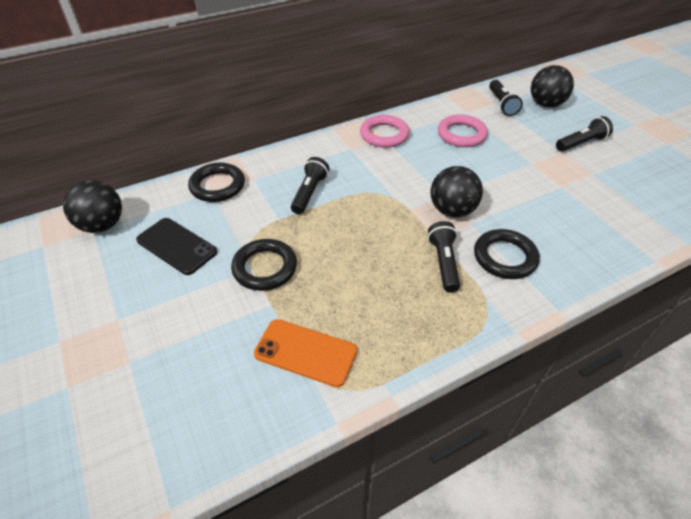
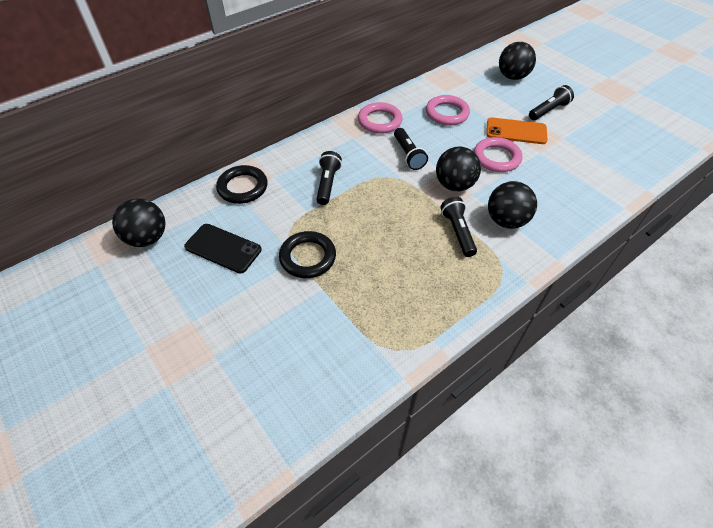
camera: 10 degrees left, 5 degrees up
(305, 352) = (363, 325): orange phone -> orange phone (516, 131)
(502, 104) = (475, 80): black flashlight -> black flashlight (408, 155)
(504, 257) = (506, 221): black ring -> black ball
(508, 187) = (496, 158): none -> pink ring

